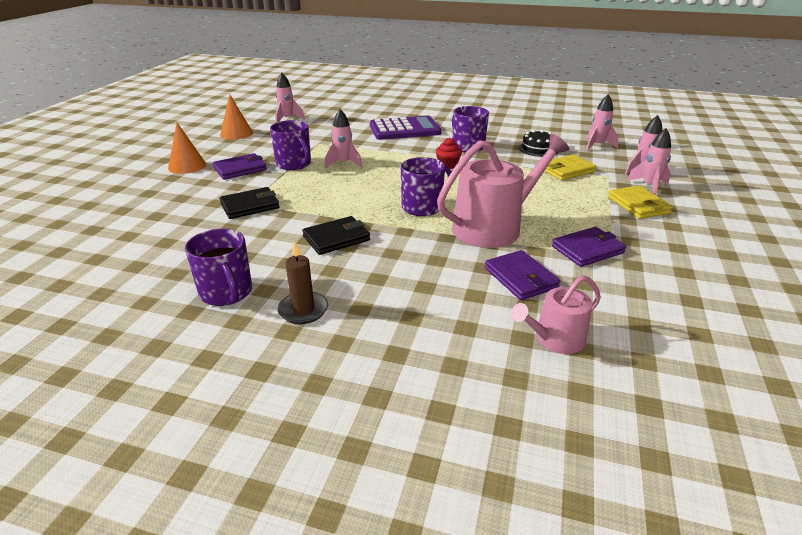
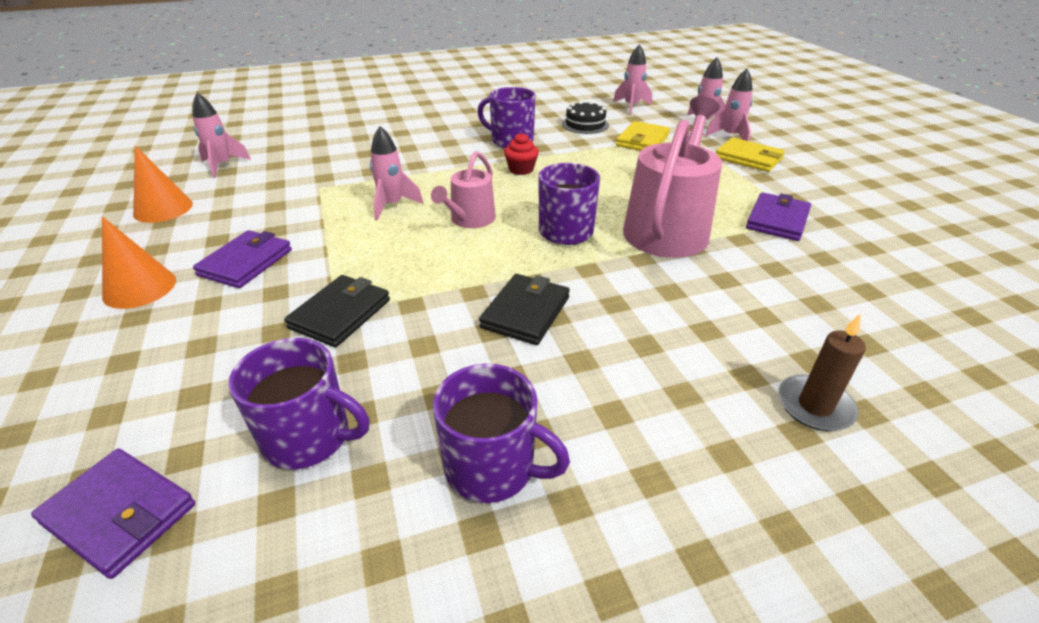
camera: 35 degrees left, 5 degrees up
(294, 164) = (323, 228): purple mug -> purple mug (309, 437)
(303, 310) = (627, 435): brown candle -> brown candle (815, 406)
(404, 129) = (410, 139): purple calculator -> none
(521, 278) = (772, 276): purple wallet -> purple wallet (120, 514)
(555, 339) = (891, 330): pink watering can -> pink watering can (470, 219)

